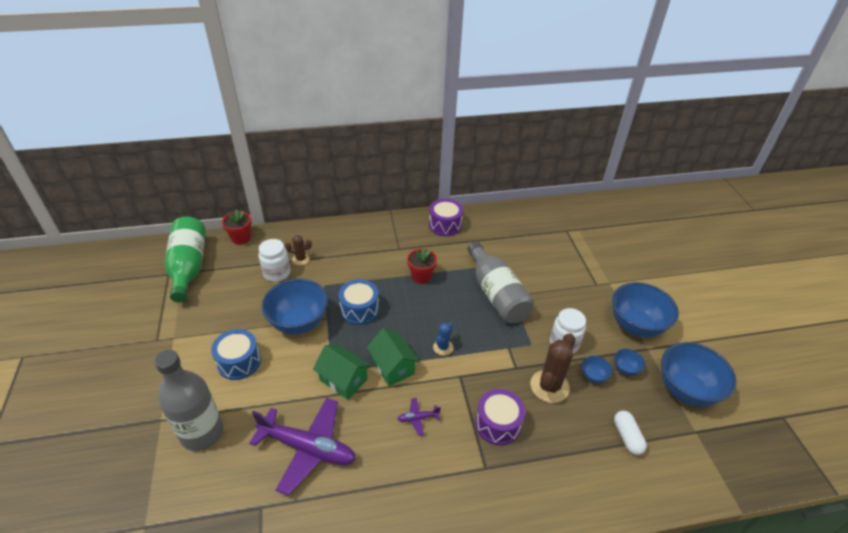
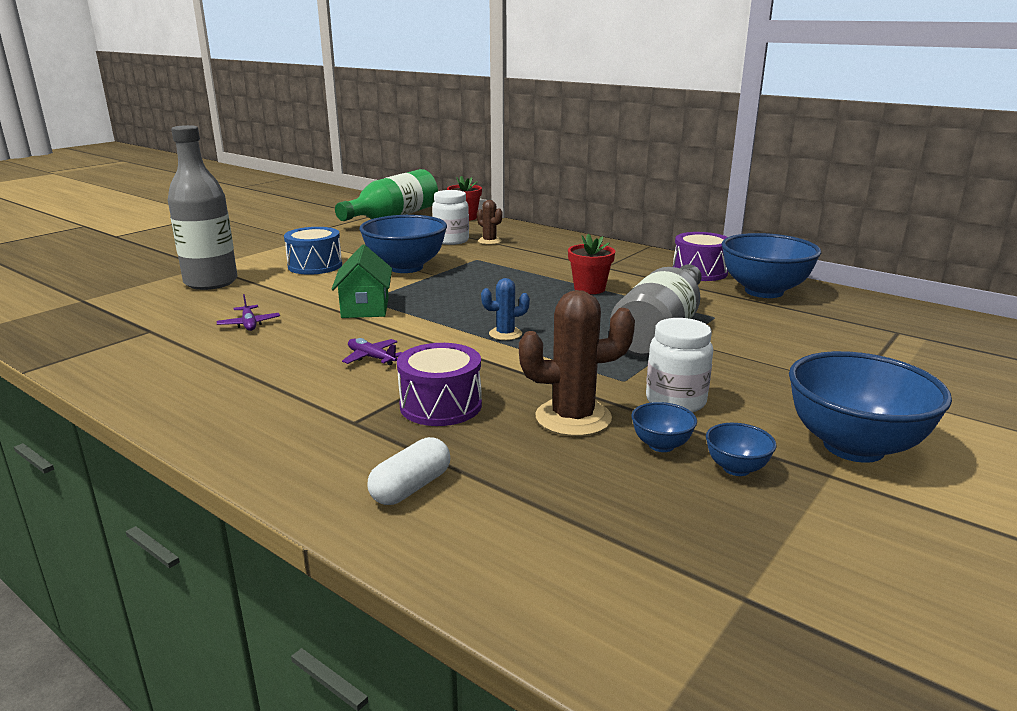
camera: 50 degrees right, 20 degrees down
(308, 448) = (249, 324): purple plane -> purple plane, size x0.42
(359, 309) = (476, 281): blue drum -> none
(393, 367) = (425, 321): green house -> none
(627, 437) = (593, 518): white capsule -> white capsule (411, 487)
(686, 390) = (823, 550): blue bowl -> blue bowl (764, 291)

